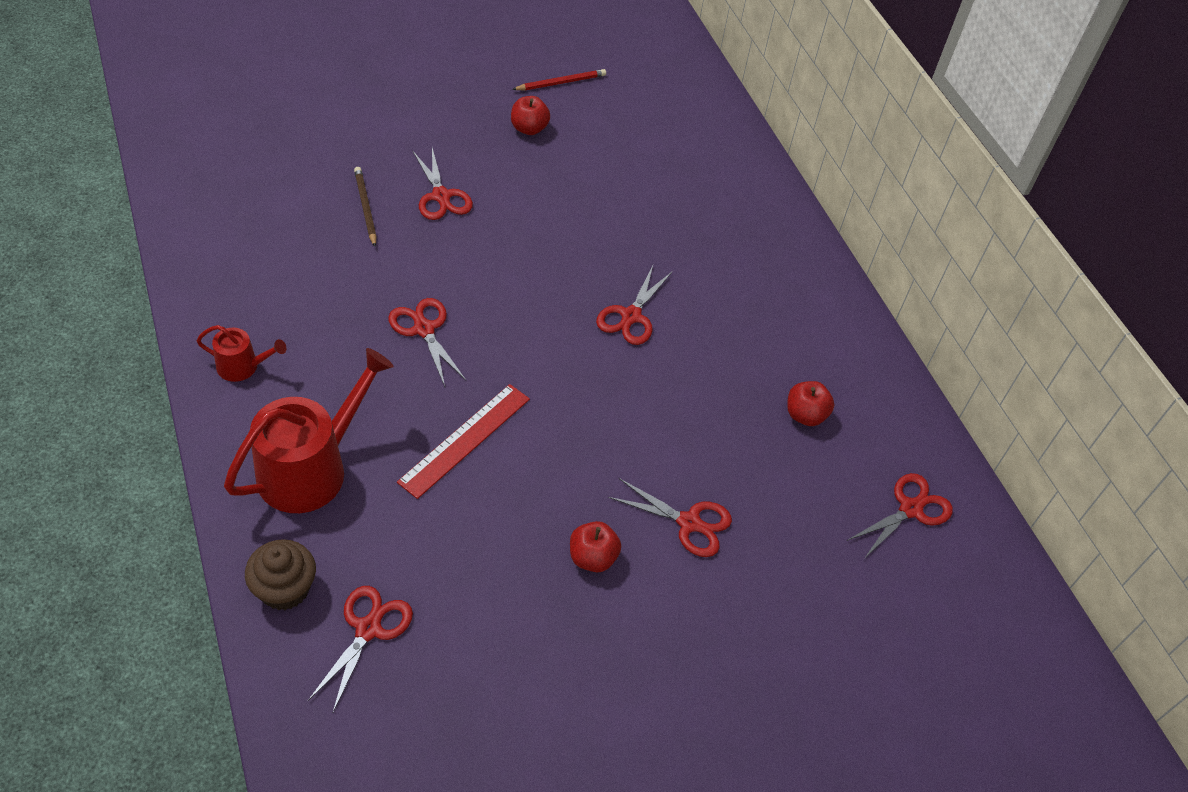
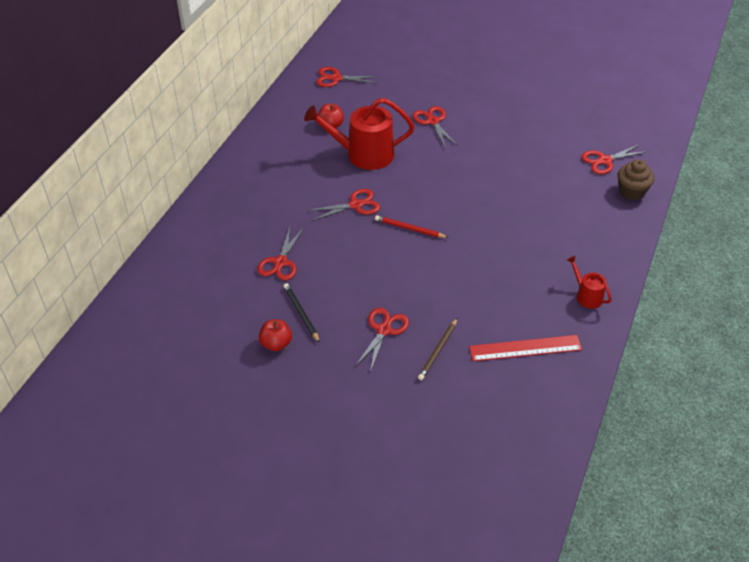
camera: 130 degrees left, 5 degrees down
(311, 468) = (585, 229): red watering can -> red watering can (364, 154)
(424, 329) = (471, 259): red scissors -> red scissors (280, 262)
(465, 440) = (499, 200): red ruler -> red ruler (525, 348)
(540, 166) = (301, 313): none -> black pencil
(561, 82) = (211, 366): red pencil -> red pencil (409, 229)
(592, 557) = (487, 133): red apple -> none

